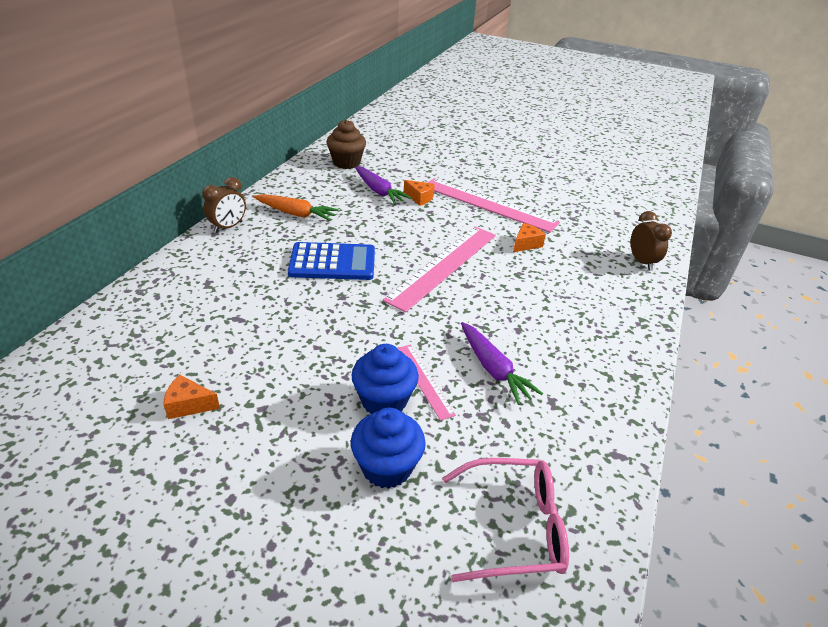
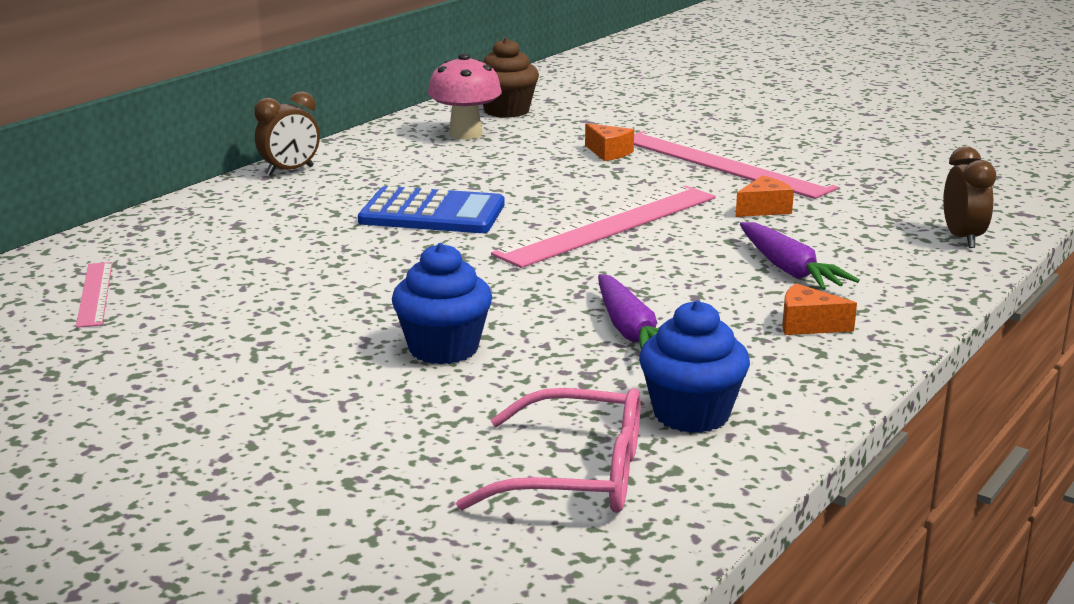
camera: 15 degrees right, 15 degrees down
(189, 405) = (165, 331): orange cheese -> orange cheese (808, 325)
(295, 214) = (399, 162): orange carrot -> none
(329, 185) = (465, 134): none -> pink mushroom
(379, 191) = (544, 143): purple carrot -> purple carrot (789, 270)
(386, 467) = (416, 407): blue cupcake -> blue cupcake (691, 414)
(424, 380) = (515, 334): pink ruler -> pink ruler (95, 294)

